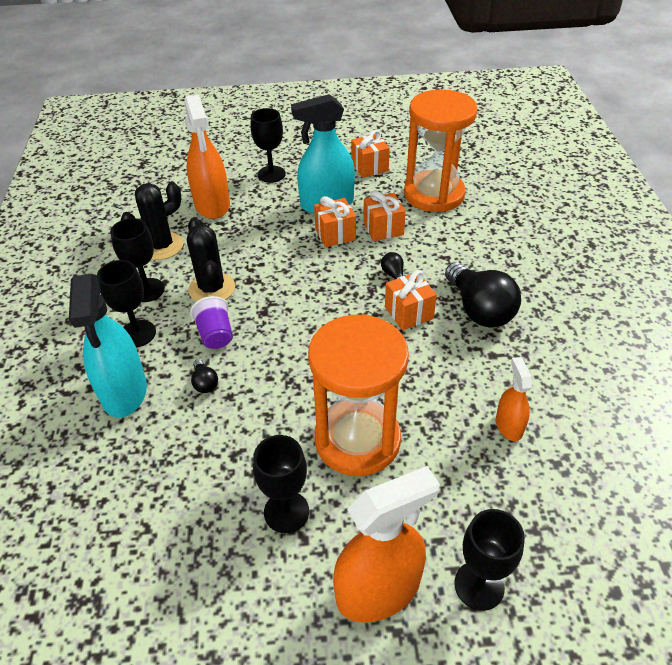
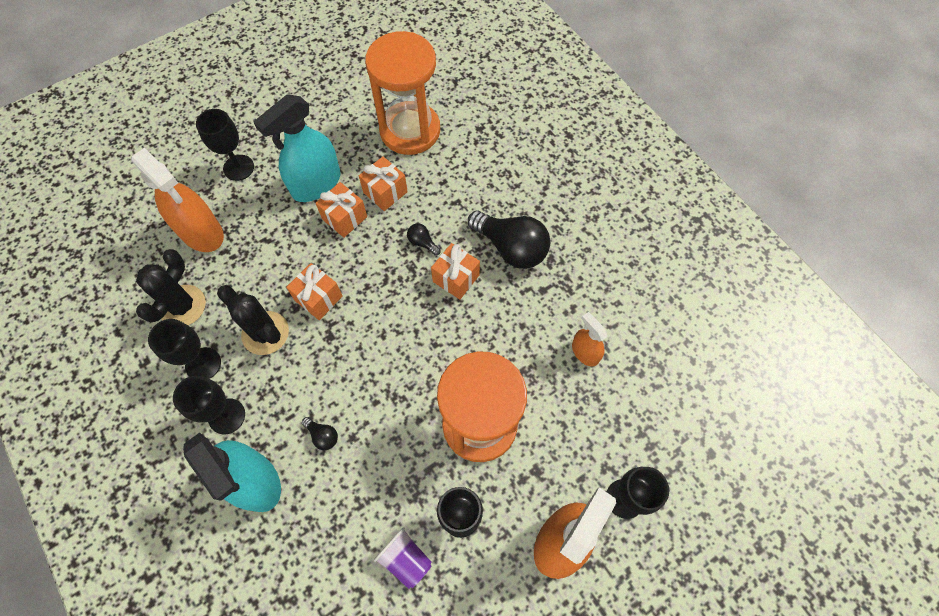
camera: 30 degrees left, 20 degrees up
(215, 335) = (301, 382): purple cup -> purple cup (405, 559)
(369, 167) = (332, 119): orange gift -> orange gift (318, 298)

